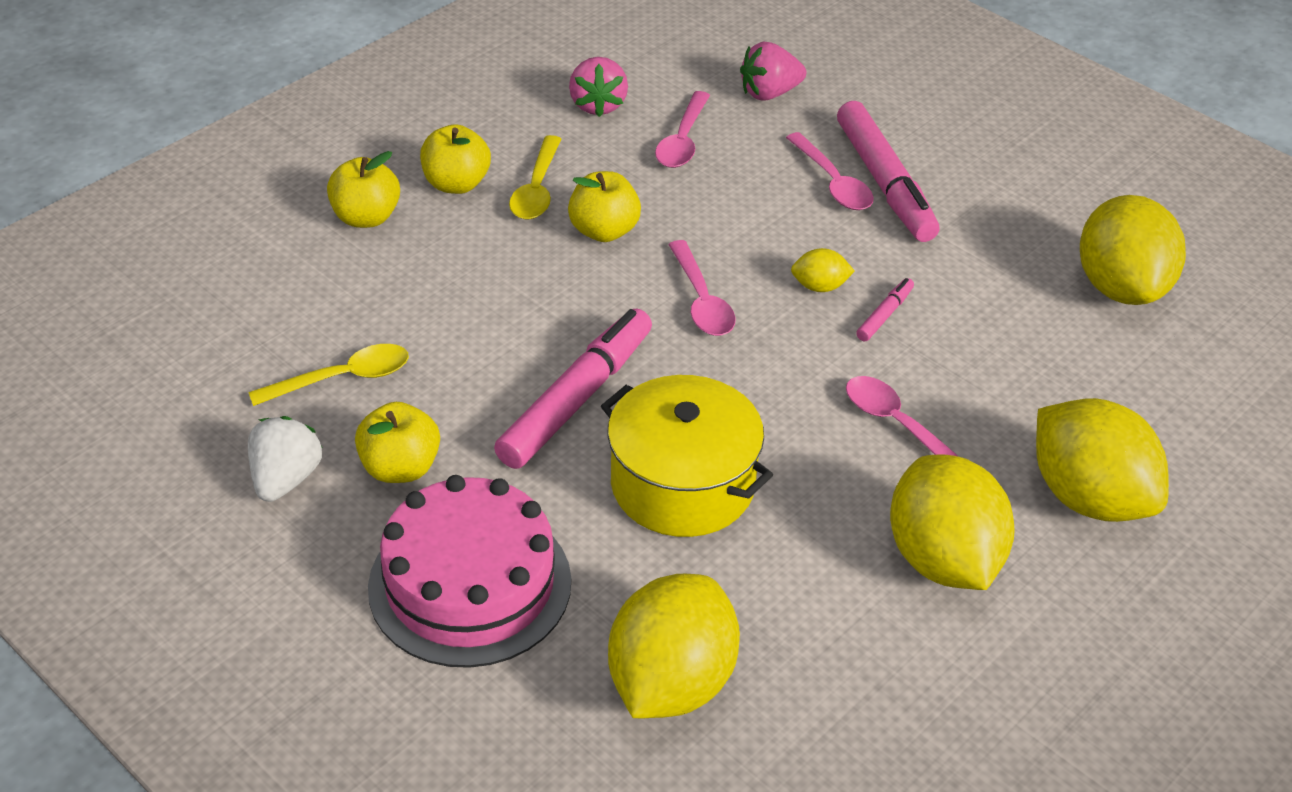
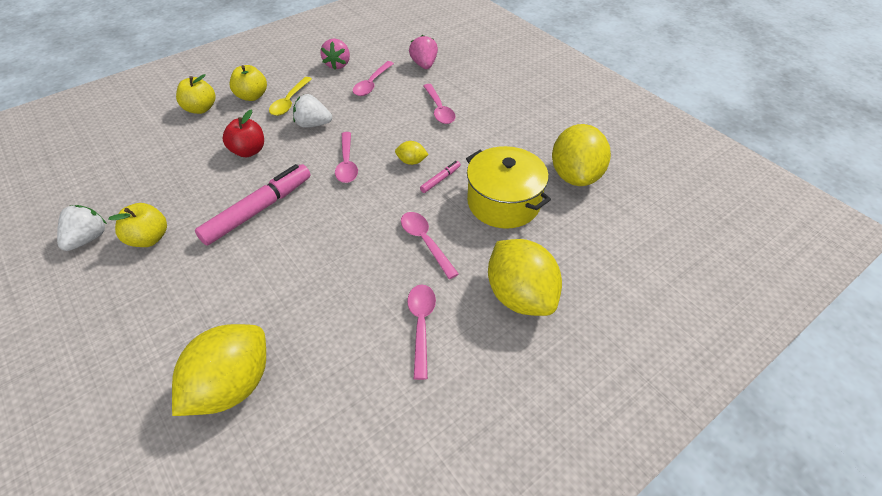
camera: 10 degrees right, 5 degrees up
(342, 378) = (146, 188): yellow spoon -> none
(470, 584) = (151, 309): pink cake -> none
(504, 293) = (248, 151): none -> red apple
(604, 231) = (313, 124): yellow apple -> white strawberry
(682, 484) = (293, 263): yellow pot -> yellow pot (503, 202)
(769, 93) = (424, 65): pink strawberry -> pink strawberry turned 90 degrees clockwise
(884, 183) = (465, 111): pink marker -> none
(942, 559) = (421, 325): yellow lemon -> pink spoon

